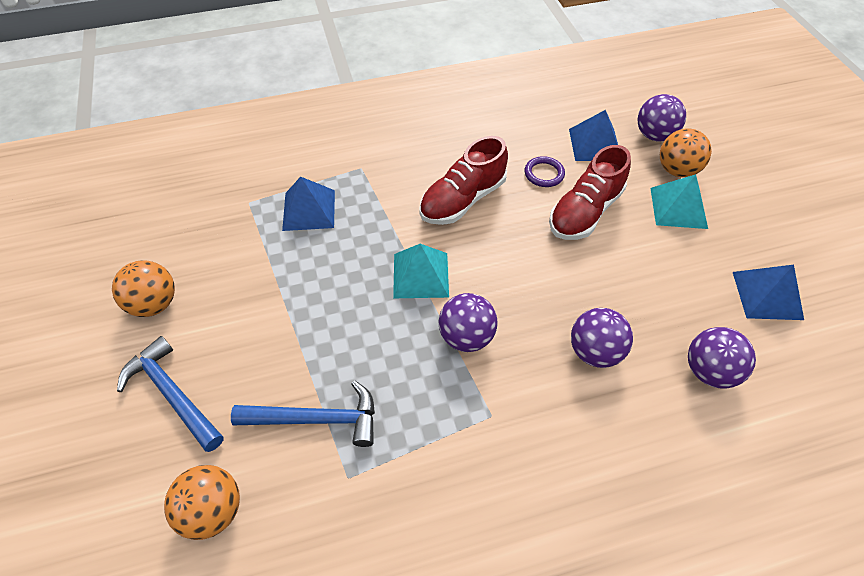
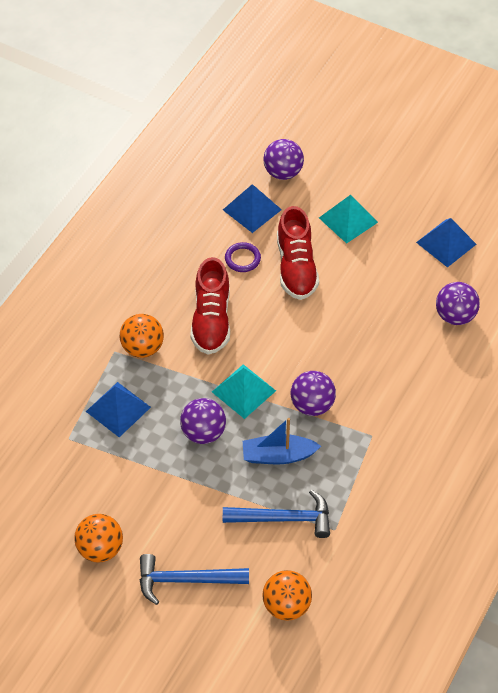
camera: 45 degrees left, 0 degrees up
(317, 419) = (284, 518): blue hammer -> blue hammer turned 45 degrees clockwise
(383, 356) = (278, 455): none -> blue boat
(594, 351) = (388, 354): purple ball -> purple ball (203, 432)
(676, 170) = (322, 191): orange ball -> orange ball (143, 348)

